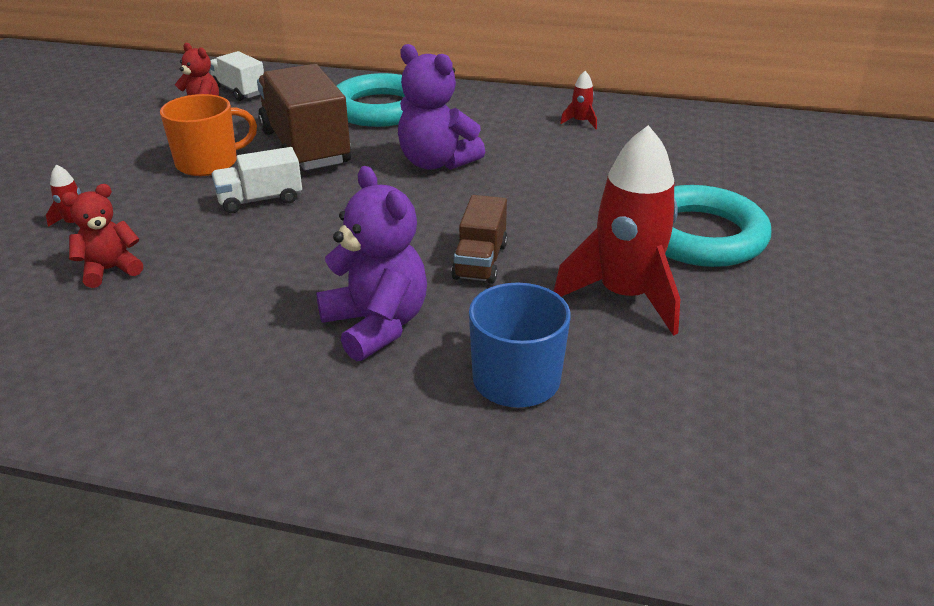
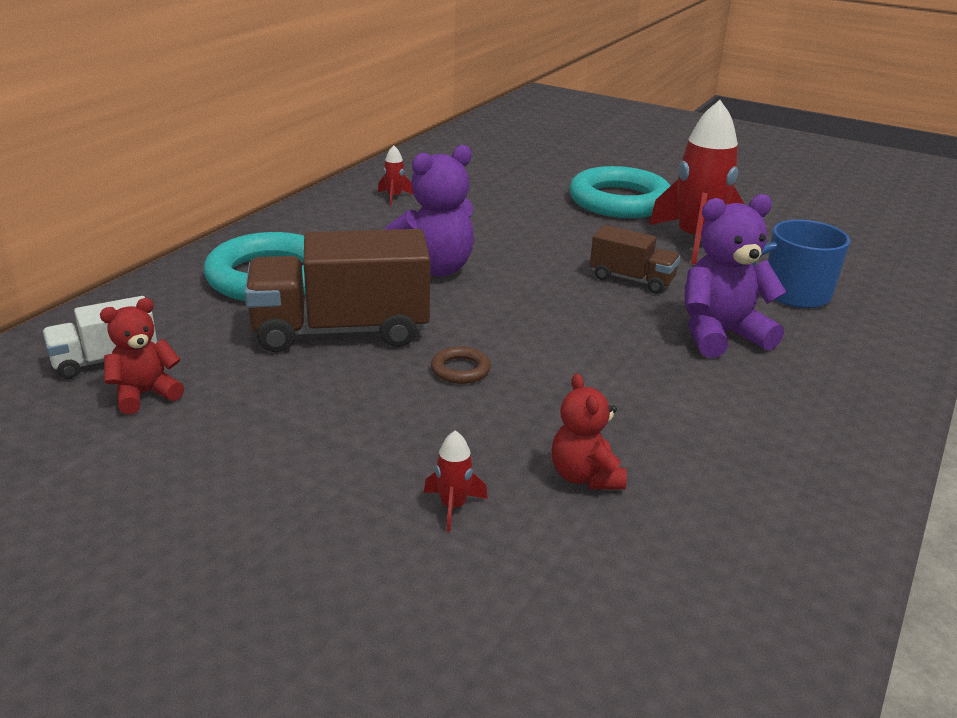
camera: 75 degrees left, 5 degrees down
(208, 163) = (335, 397): orange mug -> none
(260, 200) = (460, 370): white truck -> brown ring

